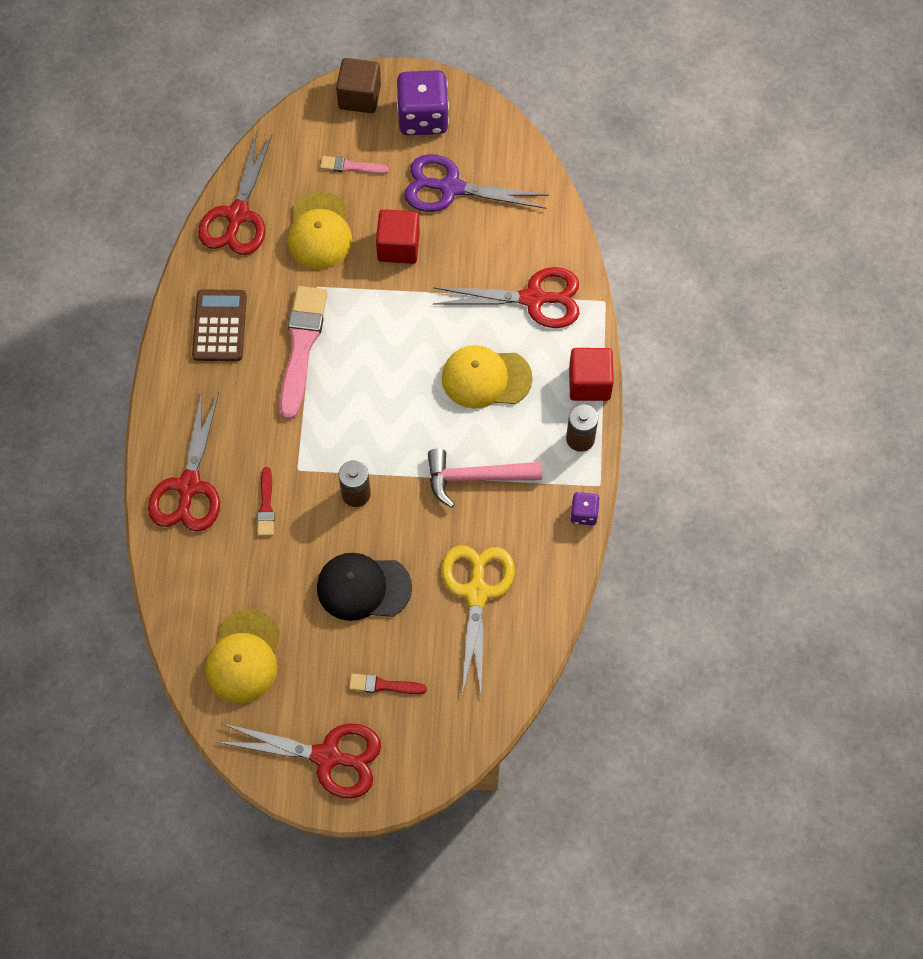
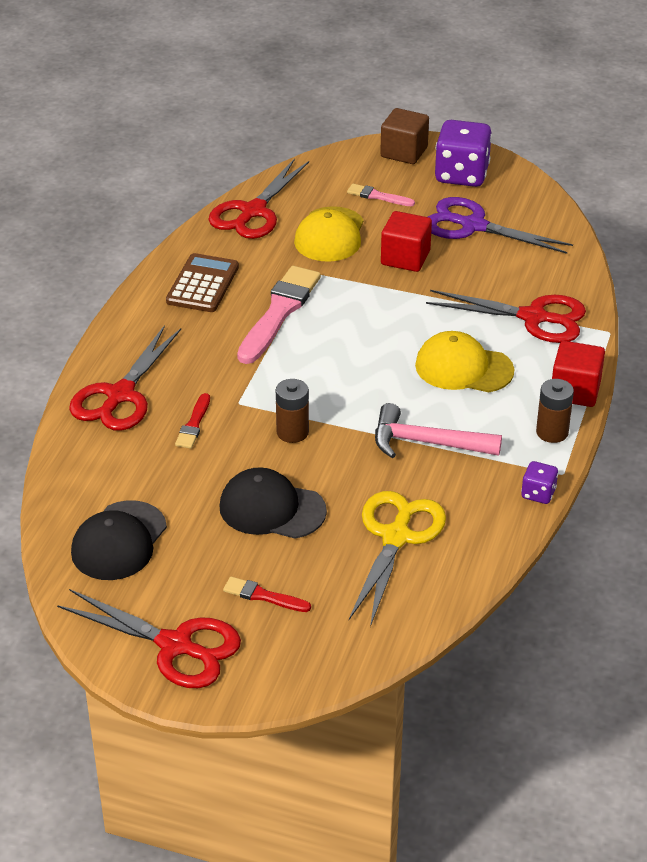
camera: 15 degrees right, 25 degrees down
(244, 657) = (119, 541): yellow cap -> black cap

